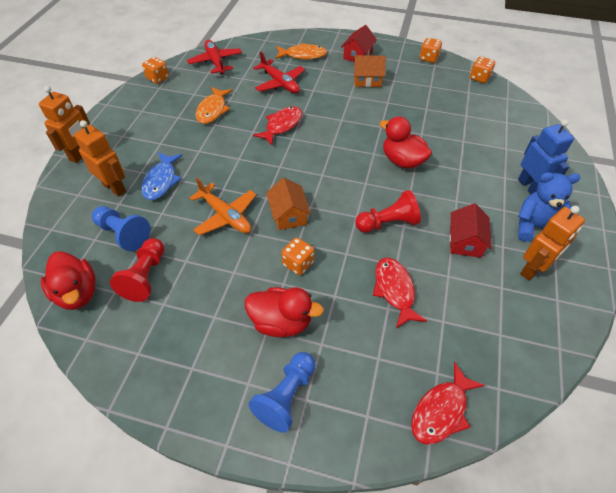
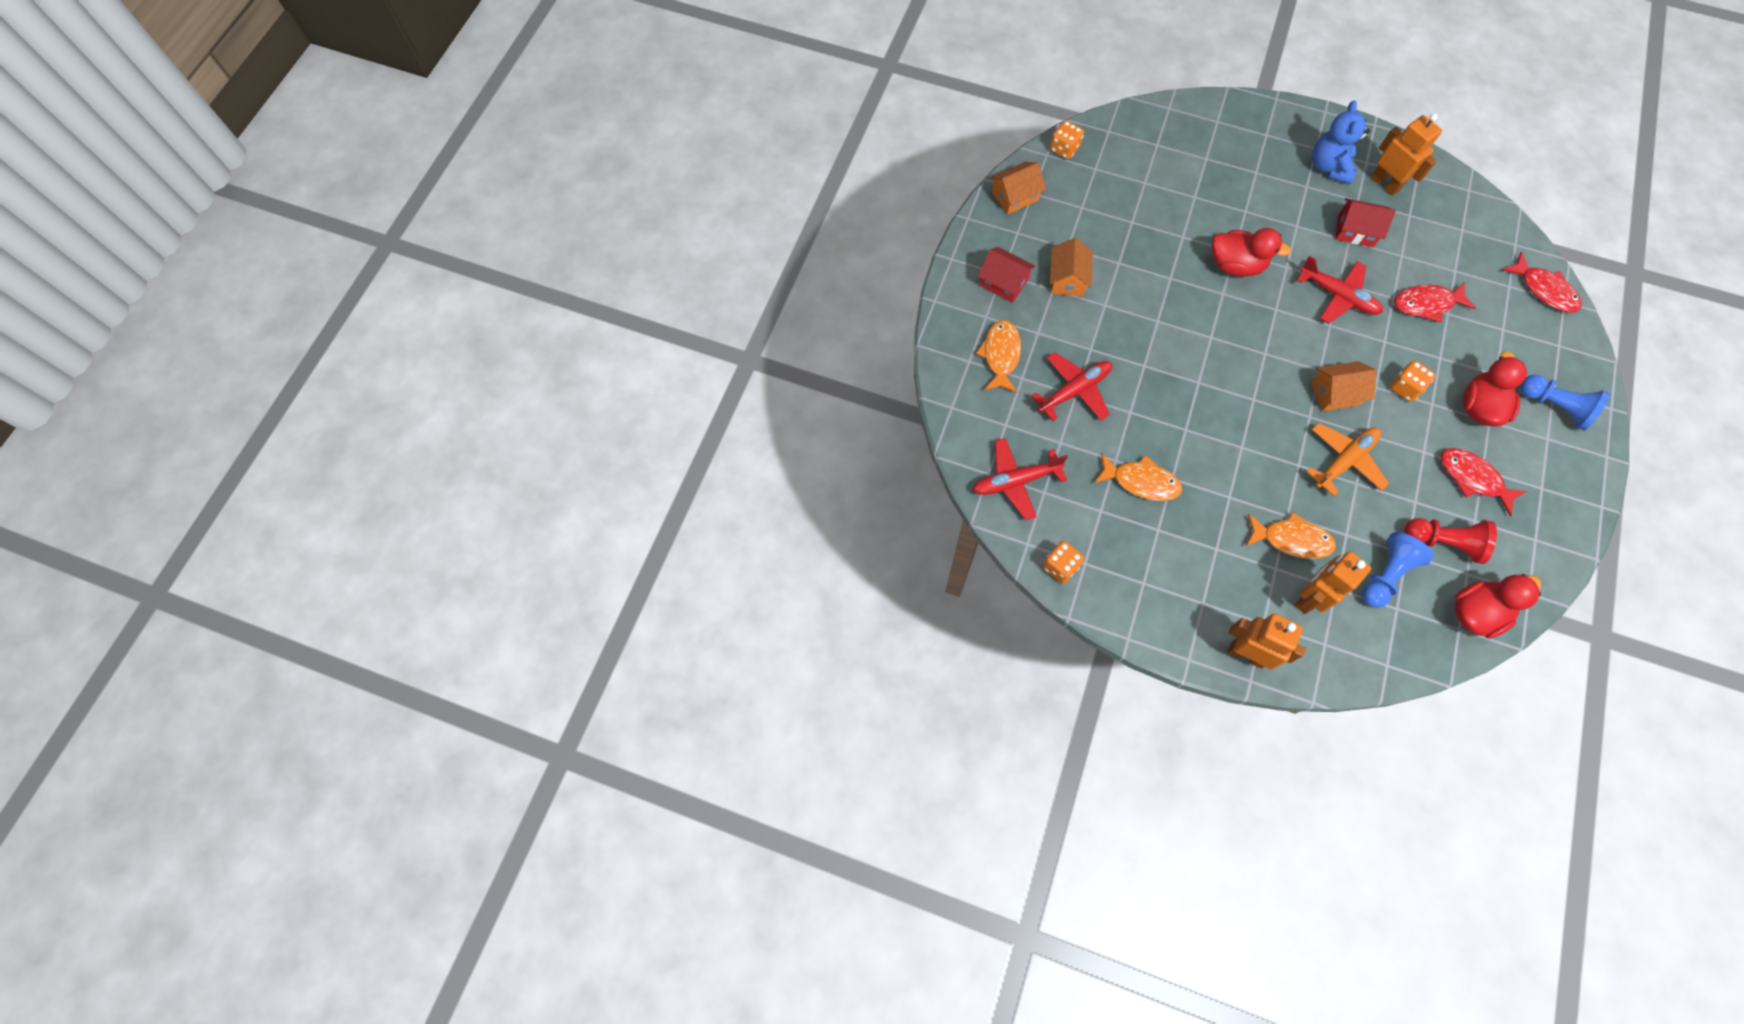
camera: 85 degrees left, 15 degrees up
(161, 181) = (1291, 539): blue fish -> orange fish
(282, 125) = (1173, 393): red fish -> red fish (1472, 479)
(388, 223) = (1337, 296): red pawn -> red plane
(402, 161) = (1235, 265): red duck -> red duck turned 120 degrees counterclockwise
(428, 58) = (1015, 196): orange dice -> orange house
(529, 187) = (1270, 154): blue robot -> none

